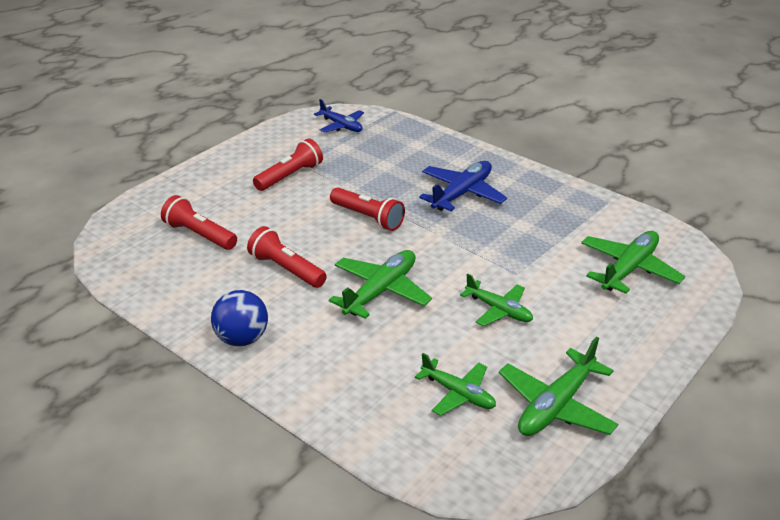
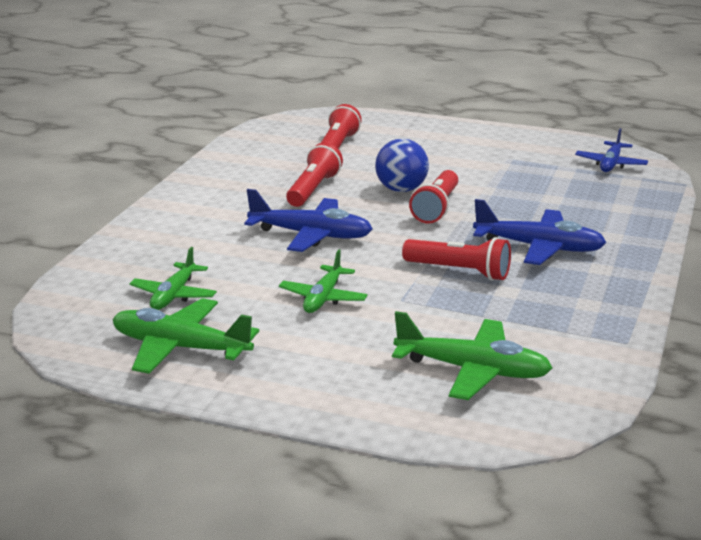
camera: 70 degrees right, 10 degrees down
(242, 338) = (199, 192): blue ball -> blue ball (401, 189)
(290, 176) = (476, 161): red flashlight -> red flashlight (459, 271)
(381, 291) = (311, 235): green plane -> blue plane

